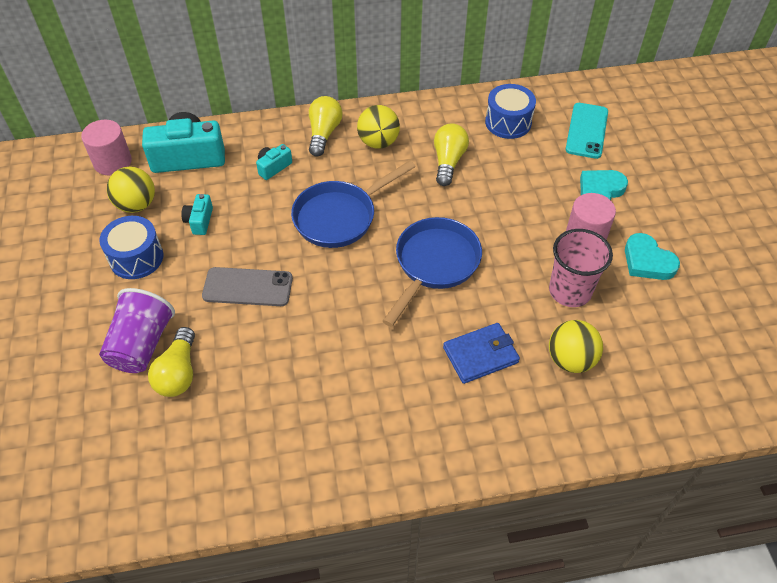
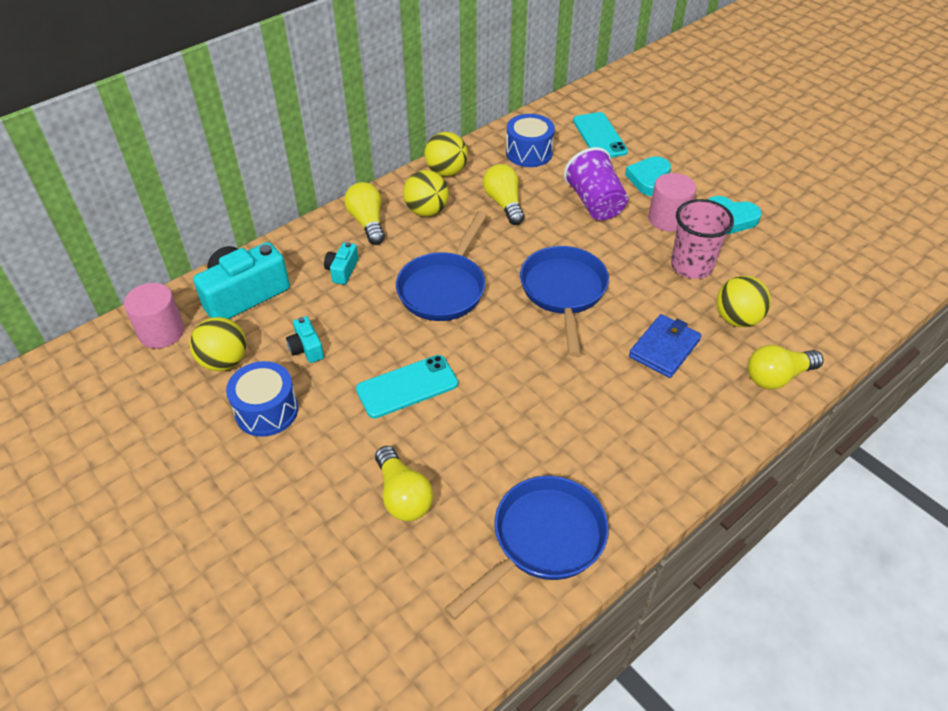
camera: 30 degrees left, 5 degrees down
(142, 345) = (342, 488): purple cup -> purple cup (595, 203)
(248, 287) = (407, 386): grey phone -> turquoise phone
(249, 464) = (542, 540): none -> blue pan
(422, 113) = (446, 171): none -> yellow ball
(562, 430) = (777, 377): none -> yellow light bulb

